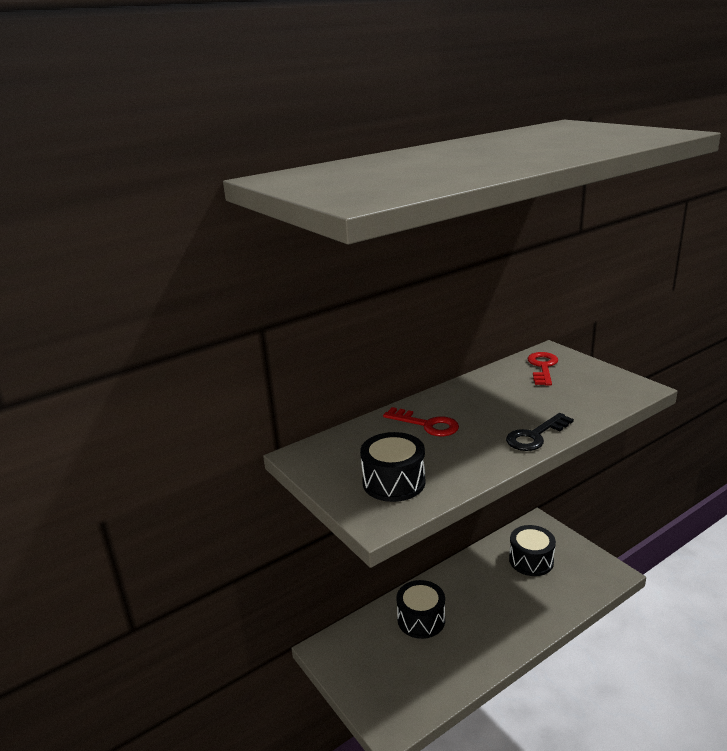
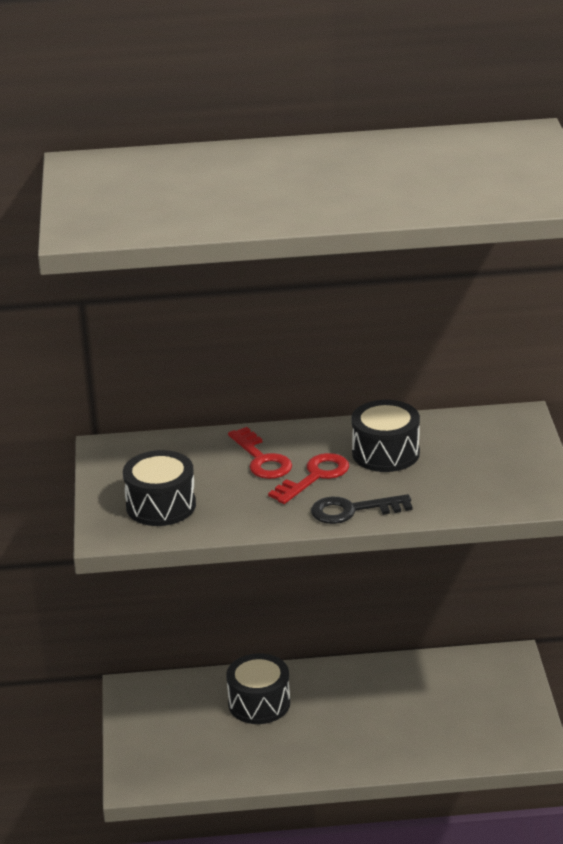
camera: 30 degrees right, 5 degrees up
(531, 560) = (452, 695): black drum -> black drum (385, 453)
(542, 367) = (478, 435): red key -> red key (314, 477)

